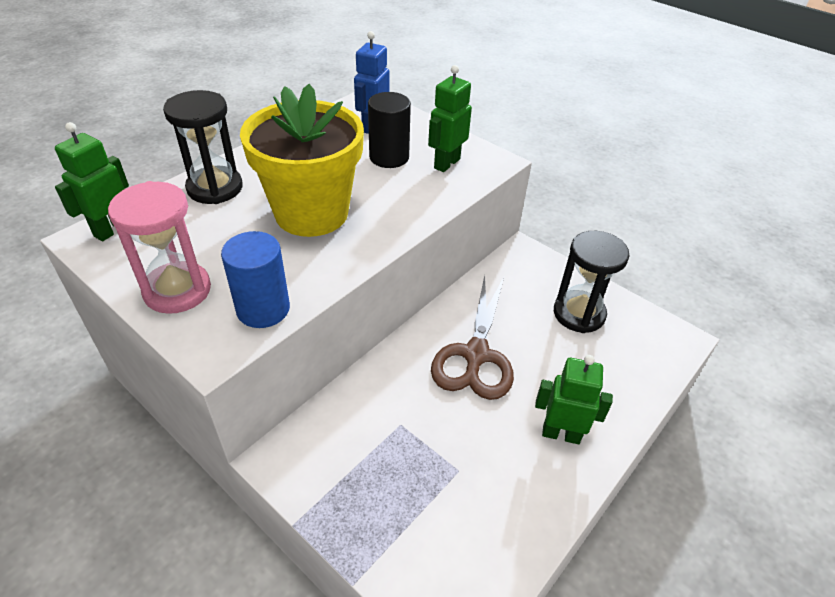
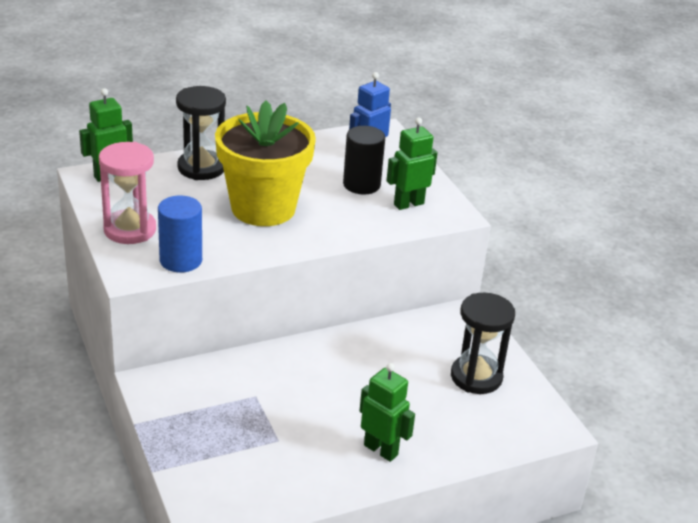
camera: 25 degrees right, 10 degrees down
(475, 355) = (355, 373): brown scissors -> none

